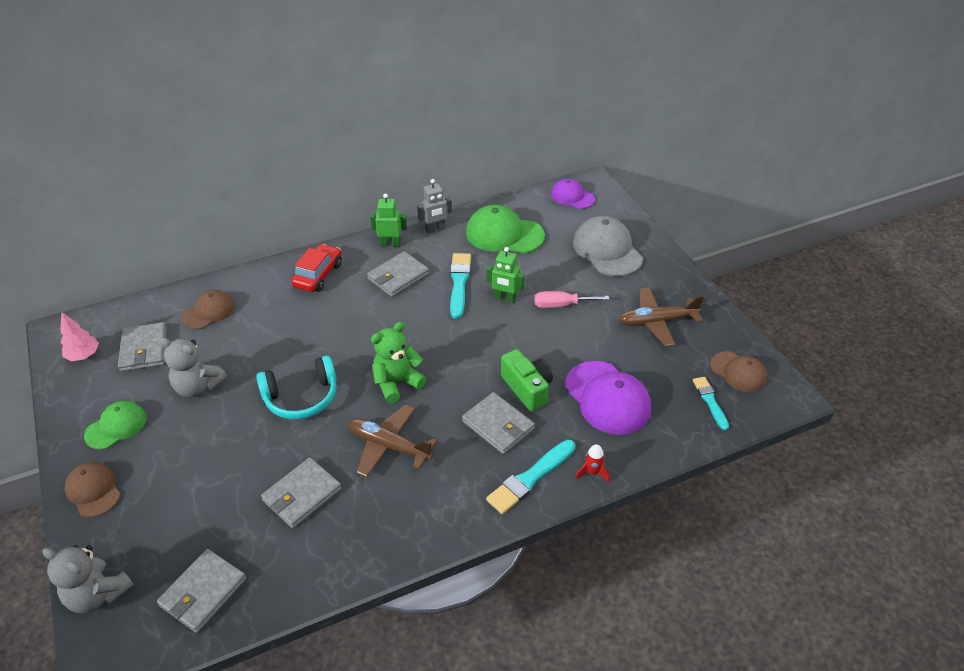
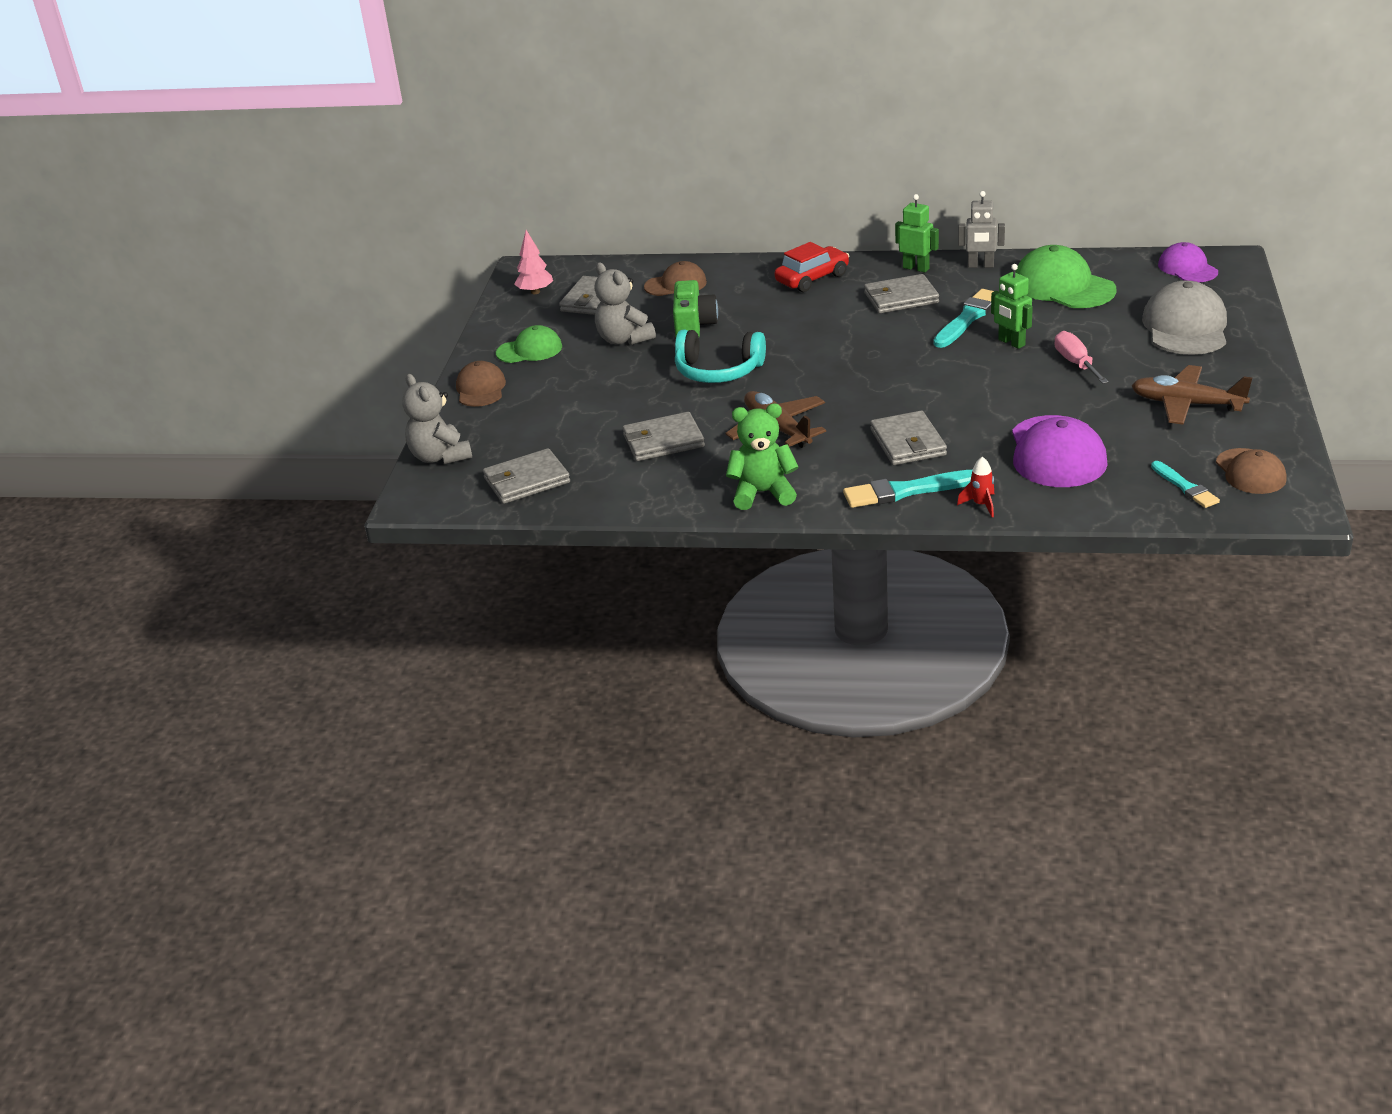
camera: 35 degrees right, 10 degrees down
(397, 383) = (826, 383): green teddy bear -> green teddy bear (763, 493)
(527, 388) = (968, 422): green camera -> green camera (693, 326)
(561, 305) = (1076, 363): pink screwdriver -> pink screwdriver turned 45 degrees clockwise
(710, 401) = (1185, 487): turquoise brush -> turquoise brush turned 135 degrees clockwise

